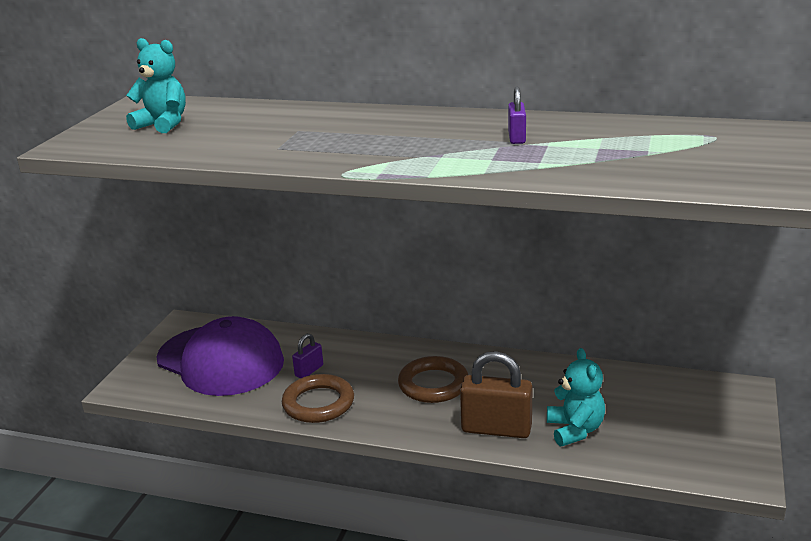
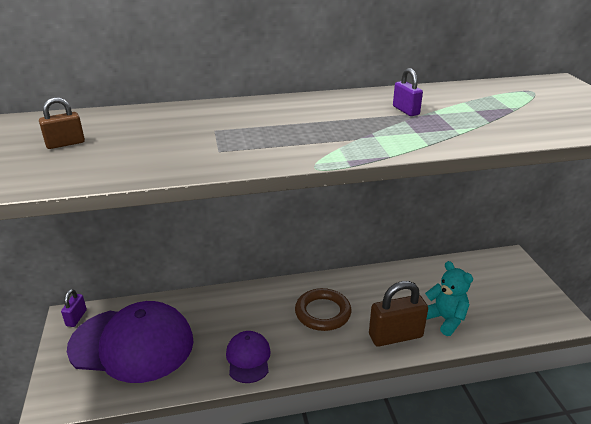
camera: 30 degrees left, 5 degrees up
(163, 124) = (65, 144): turquoise teddy bear -> brown padlock
(309, 371) = (218, 330): purple padlock -> purple padlock (76, 318)
(318, 403) = (248, 358): brown ring -> purple cap

